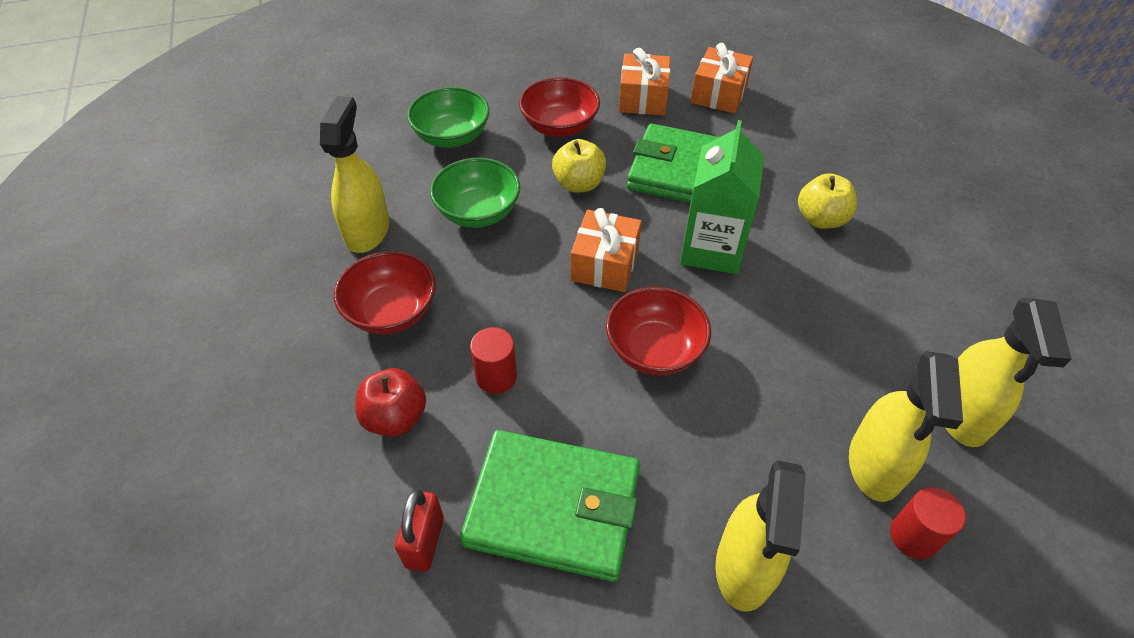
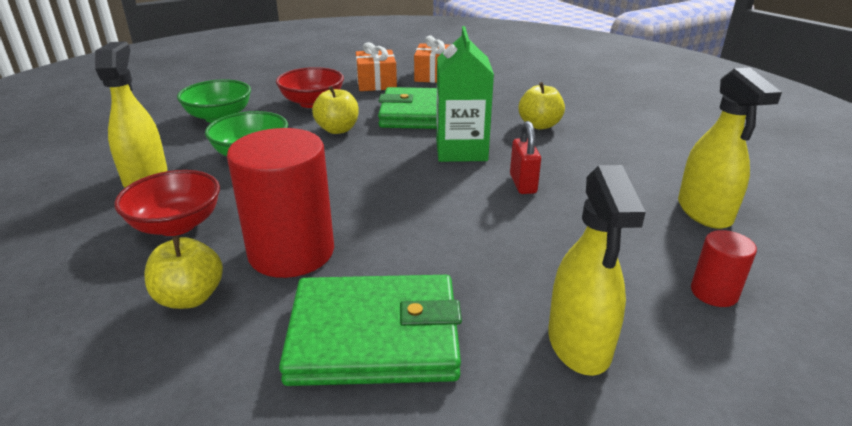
camera: 15 degrees left, 20 degrees down
(395, 417) = (190, 297): red apple -> yellow apple
(424, 542) = (238, 391): red padlock -> red padlock (523, 184)
(496, 377) = (291, 252): red cylinder -> red cylinder, size x2.09
(605, 264) = (374, 170): orange gift -> none
(654, 350) = (435, 213): red bowl -> none
(875, 465) = (656, 253): yellow spray bottle -> none

